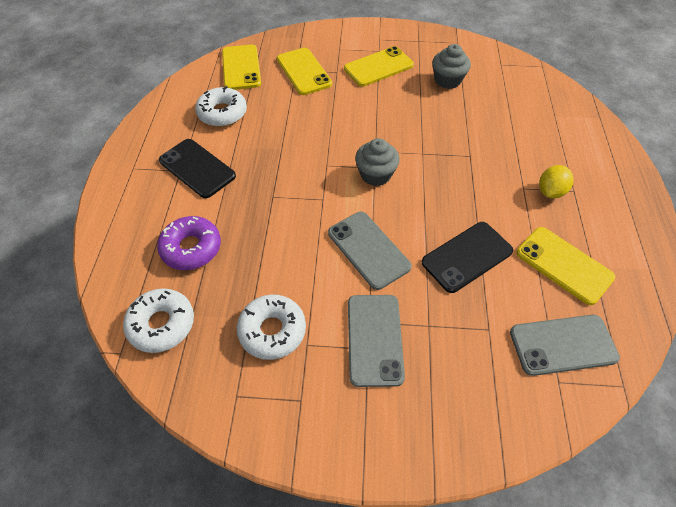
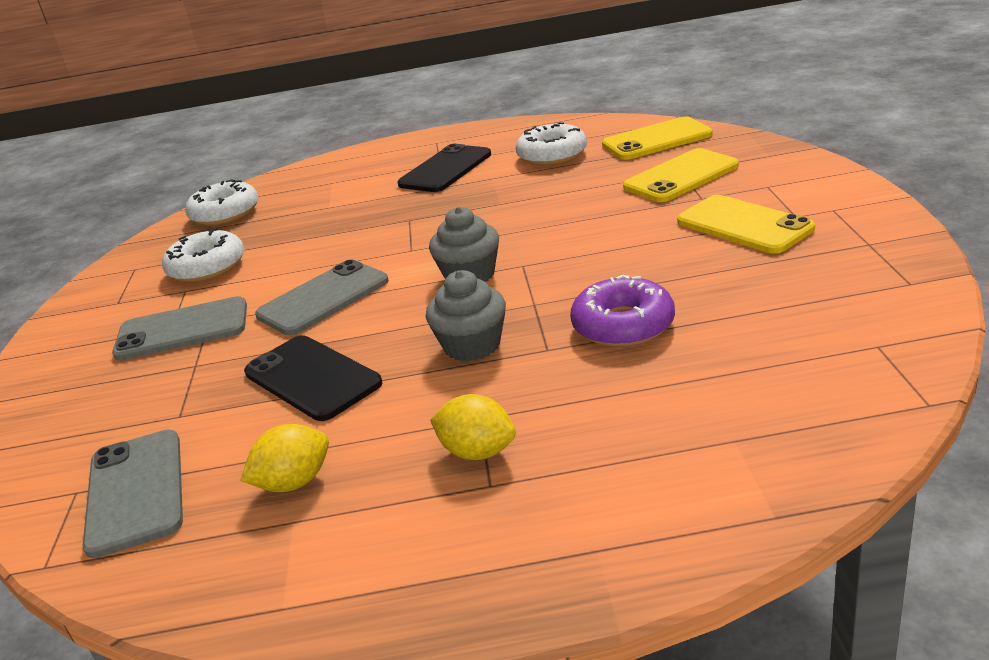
camera: 85 degrees right, 25 degrees down
(191, 248) = (322, 199): purple donut -> purple donut (623, 325)
(447, 80) = (759, 293): grey cupcake -> grey cupcake (472, 345)
(564, 265) = (294, 482): yellow phone -> yellow lemon

